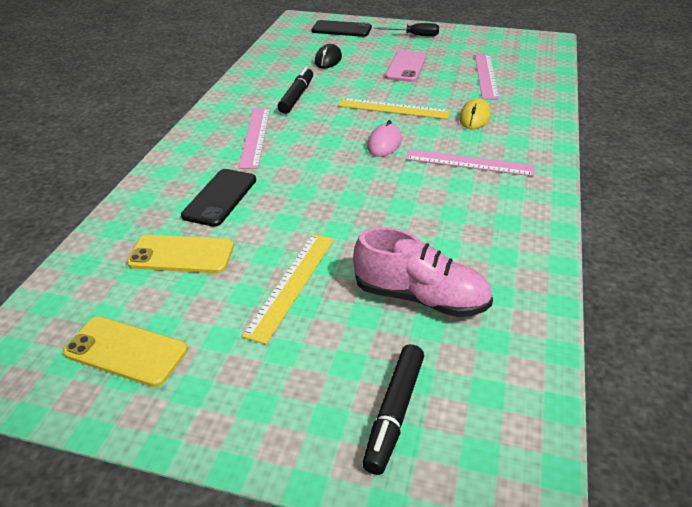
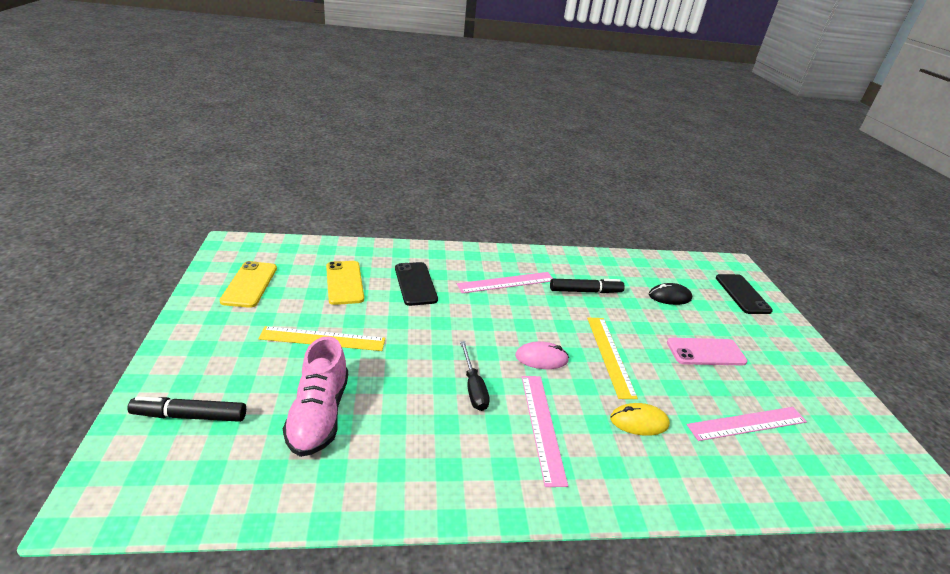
camera: 65 degrees right, 5 degrees down
(220, 197) = (415, 284): black phone -> black phone turned 75 degrees clockwise
(414, 35) = (787, 348): black screwdriver -> black screwdriver (473, 387)

